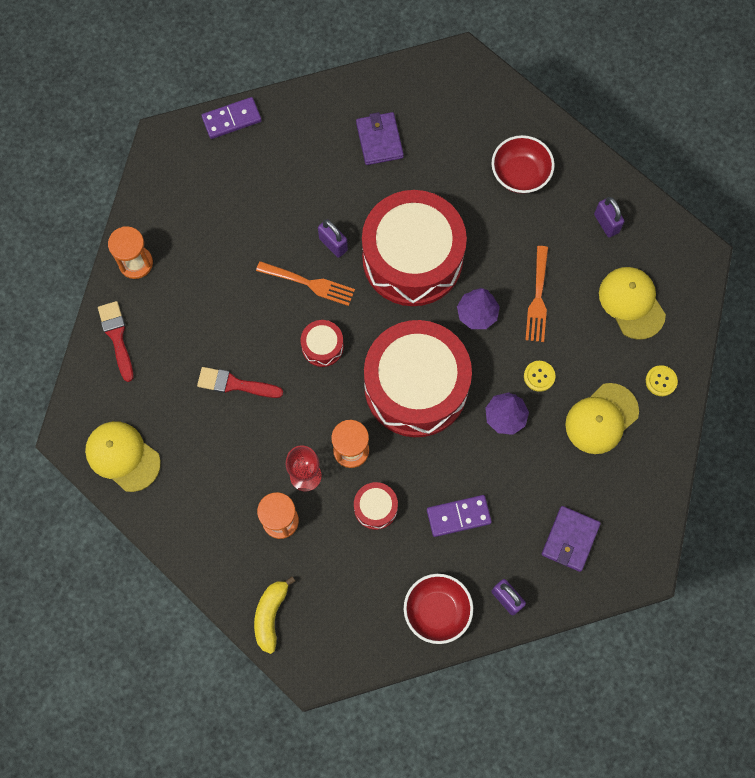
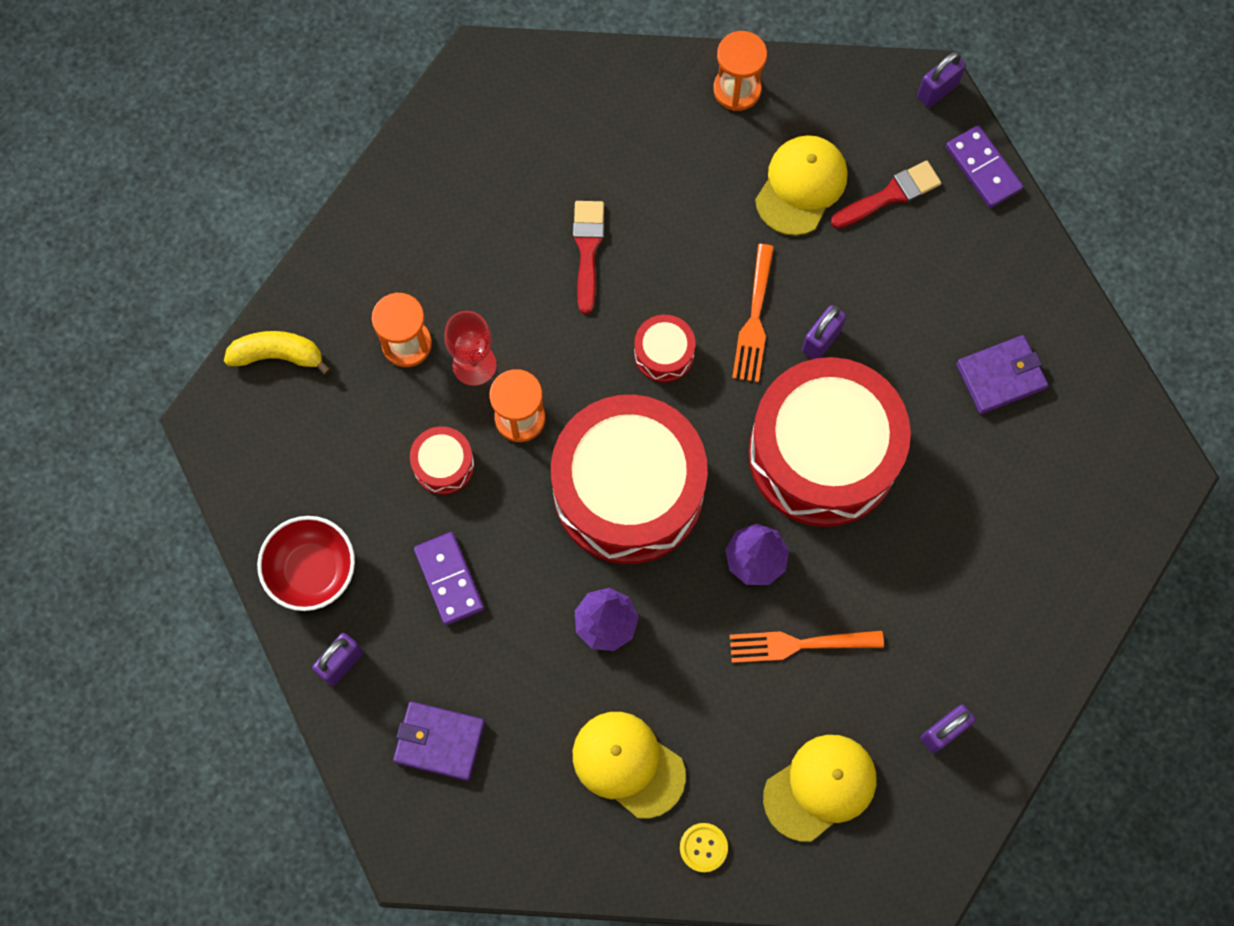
camera: 80 degrees right, 0 degrees up
(117, 337) = (626, 89): red brush -> red brush (890, 195)
(122, 456) = (463, 131): yellow cap -> yellow cap (801, 186)
(168, 135) = (937, 91): none -> purple padlock
(520, 174) = (995, 589): red bowl -> none
(539, 376) = (677, 663): yellow button -> none

